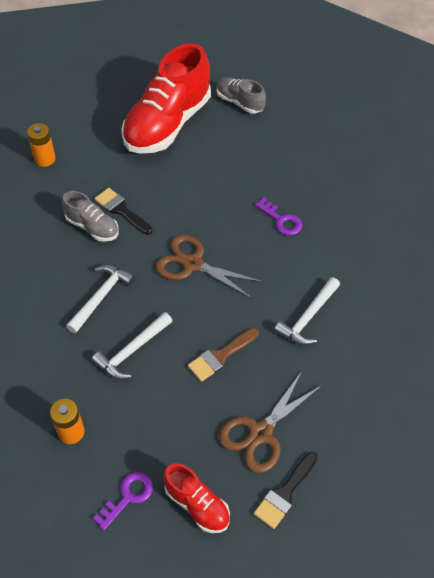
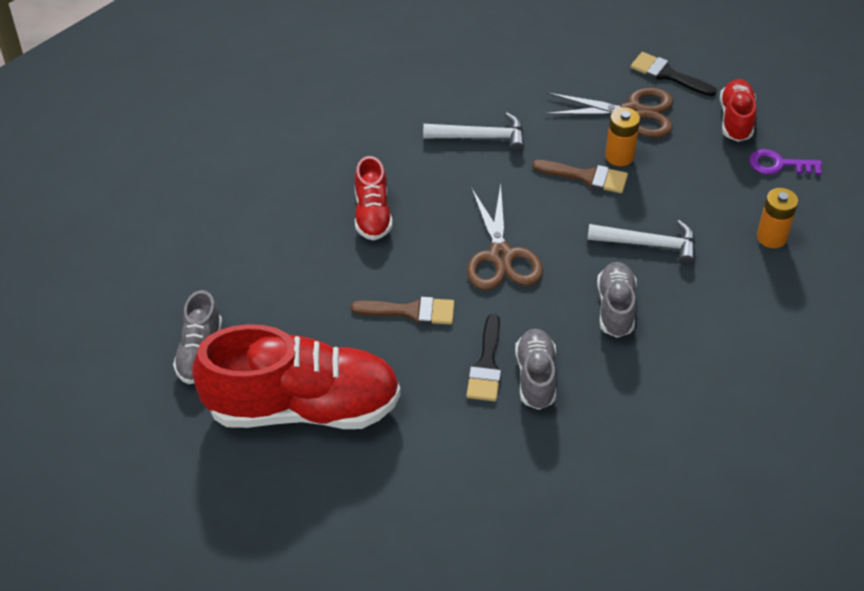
camera: 125 degrees left, 5 degrees down
(45, 159) = (477, 505): orange battery -> orange battery (619, 156)
(101, 297) = (615, 308): white hammer -> grey shoe
(189, 198) = (411, 311): none -> brown brush
(281, 220) = (372, 214): purple key -> red shoe
(285, 493) = (668, 75): black brush -> black brush turned 150 degrees counterclockwise

